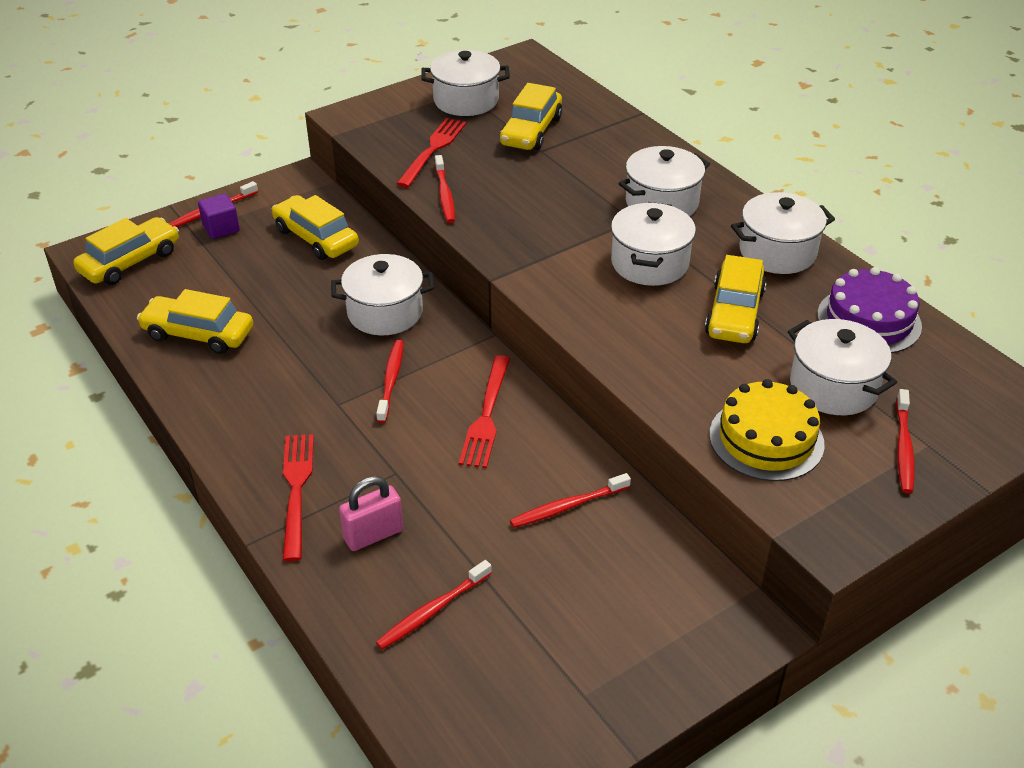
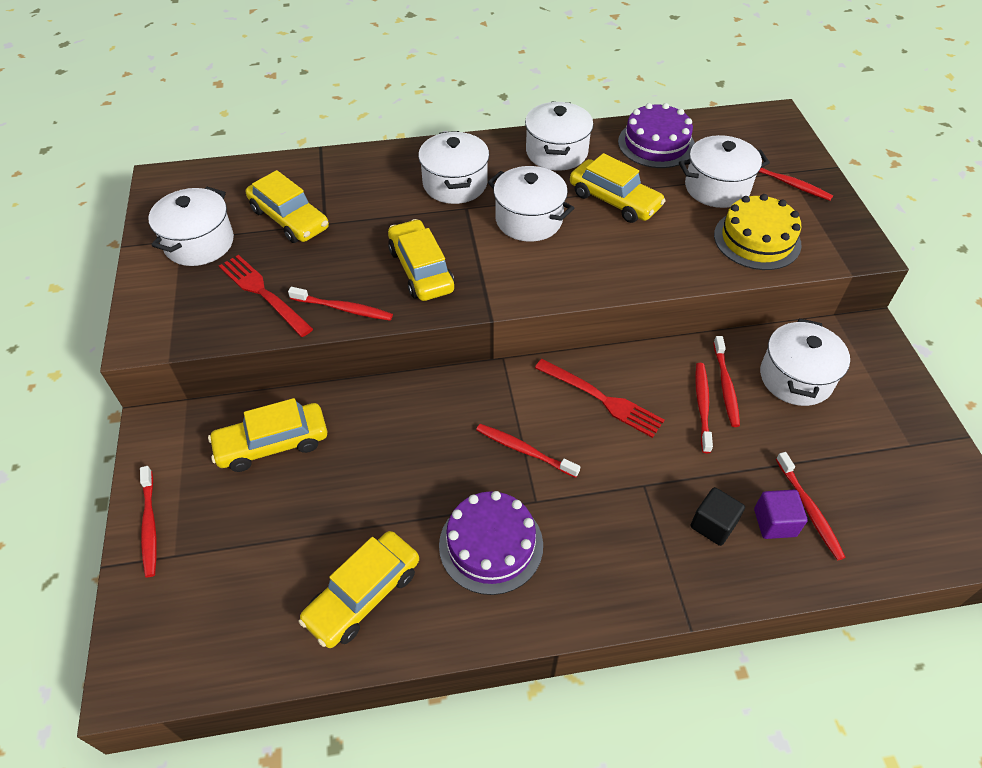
camera: 65 degrees left, 10 degrees up
(130, 261) = (184, 635): yellow car -> yellow car (421, 270)
(221, 228) = (190, 525): purple cube -> purple cube (774, 522)
(277, 389) = (491, 545): none -> purple cake
(296, 489) = (635, 568): red fork -> none
(373, 535) = (713, 525): pink padlock -> black cube
(385, 312) = (427, 425): white pot -> white pot (795, 378)
(526, 493) = (702, 405): none -> red toothbrush

